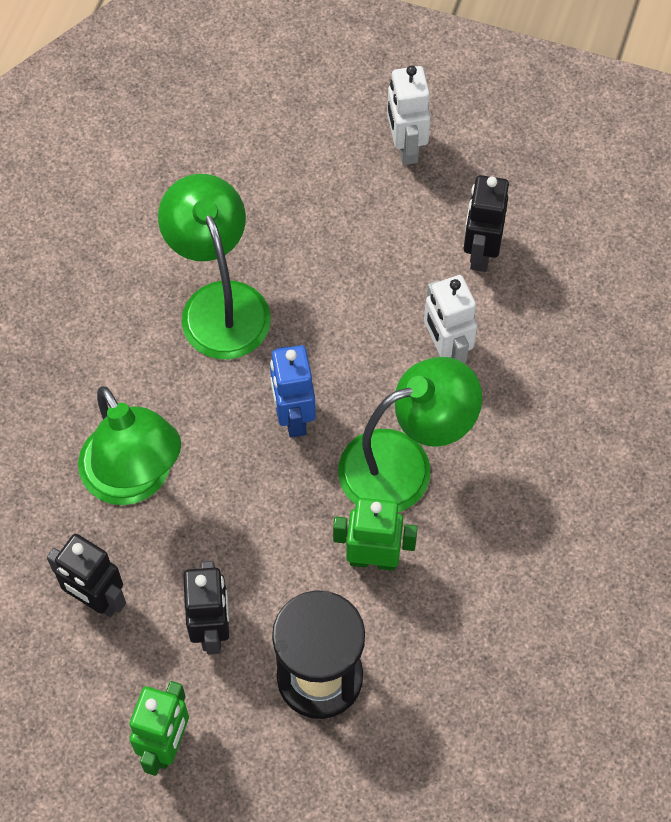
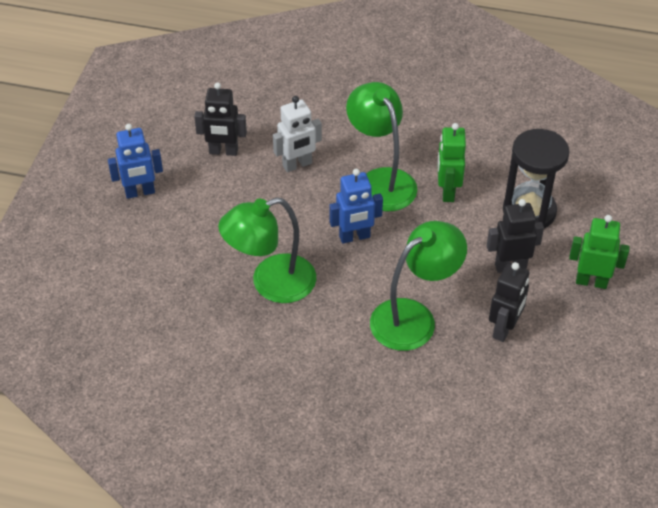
camera: 95 degrees left, 15 degrees down
(405, 147) = (140, 192): white robot -> blue robot

